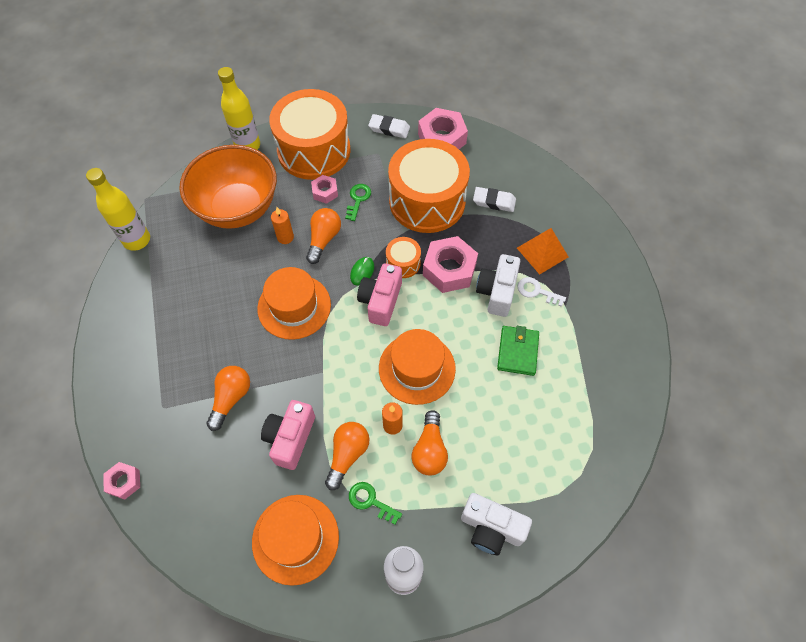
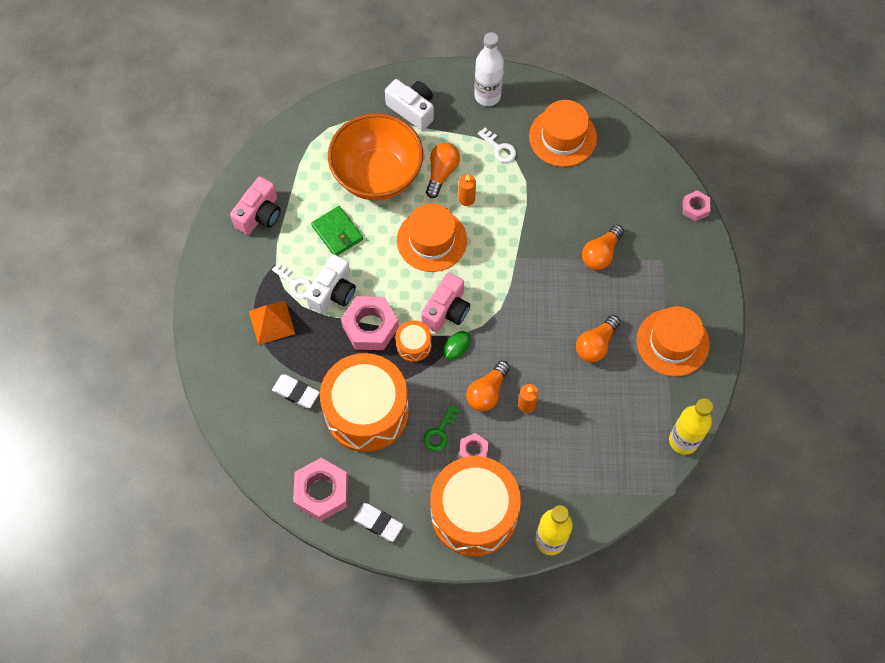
camera: 165 degrees left, 5 degrees up
(238, 208) = (572, 454): orange bowl -> orange bowl (377, 175)
(290, 438) = (554, 209): pink camera -> pink camera (259, 214)
(294, 306) = (531, 325): orange hat -> orange hat (672, 342)
(347, 455) = (509, 185): orange light bulb -> orange light bulb (596, 344)
(370, 501) = (499, 148): green key -> white key
(517, 352) = (337, 233): green wallet -> green wallet turned 60 degrees counterclockwise

